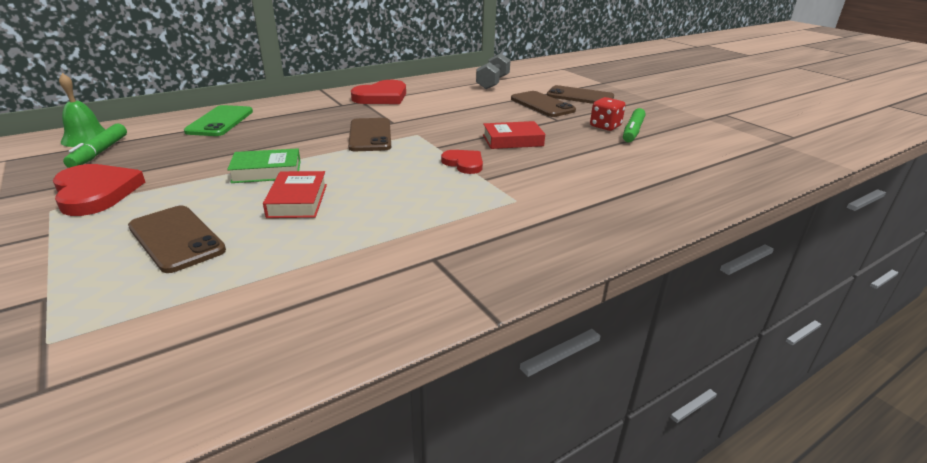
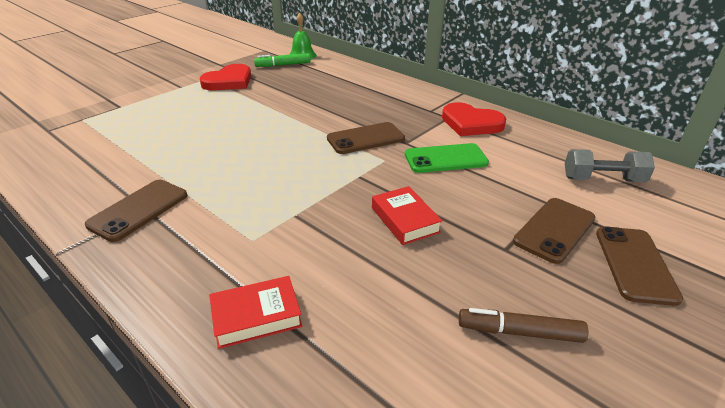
camera: 75 degrees right, 5 degrees up
(176, 238) = (175, 117): brown phone -> brown phone (139, 210)
(220, 121) = (354, 79): green phone -> green phone (445, 159)
(267, 172) = (273, 117): green book -> none
(298, 200) = (230, 139): red book -> red book (256, 316)
(464, 163) = (325, 197): red heart -> none
(605, 126) = (517, 299): red dice -> none
(632, 131) = (519, 332): green marker -> brown marker

